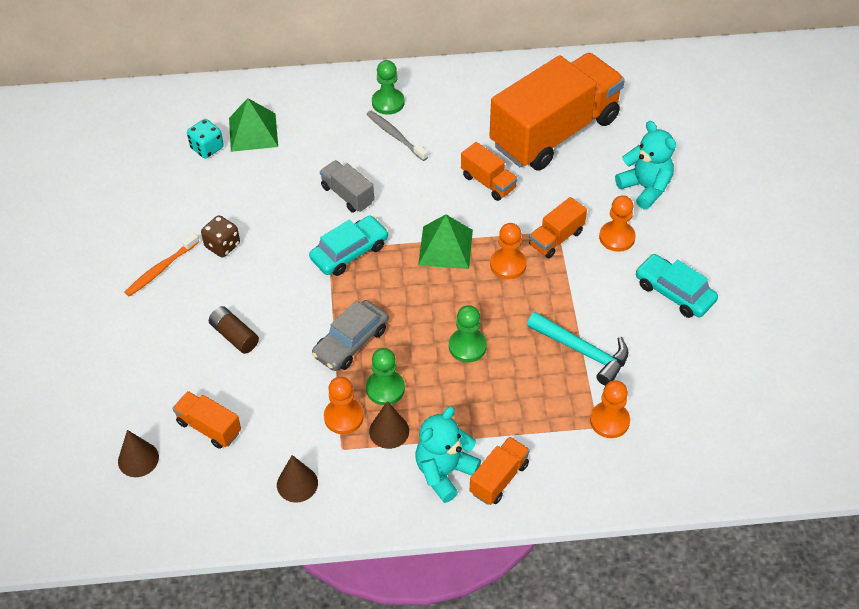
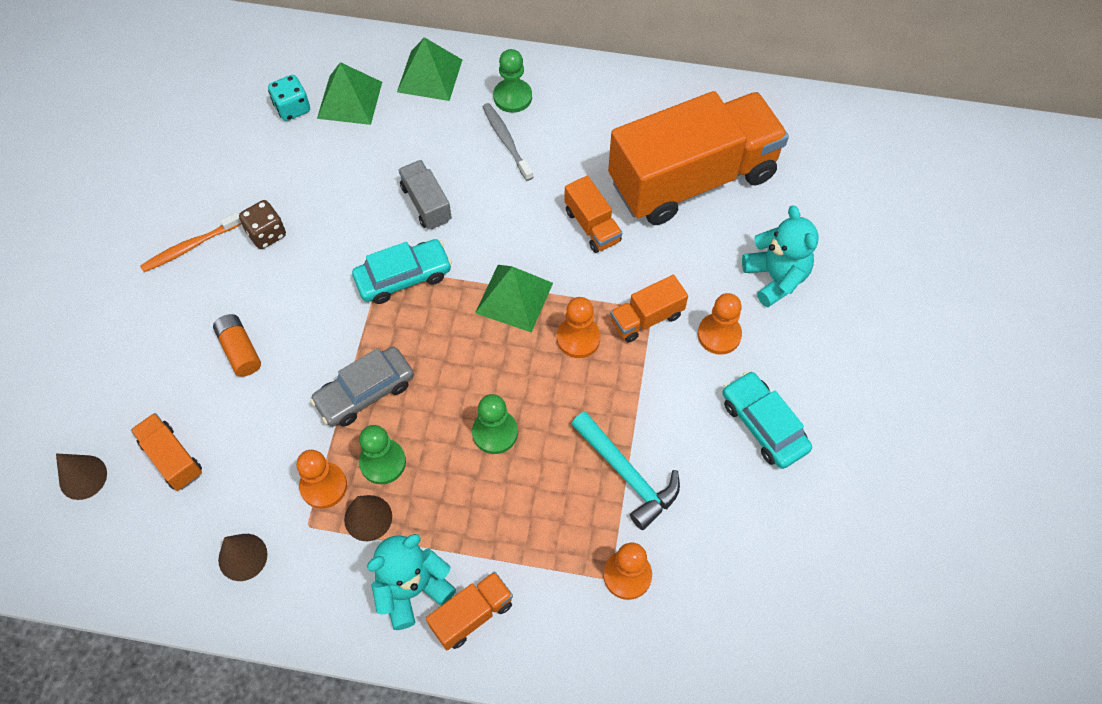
camera: 15 degrees right, 10 degrees up
(234, 336) = (240, 350): brown battery -> orange battery
(313, 100) = (430, 75): none -> green pyramid

